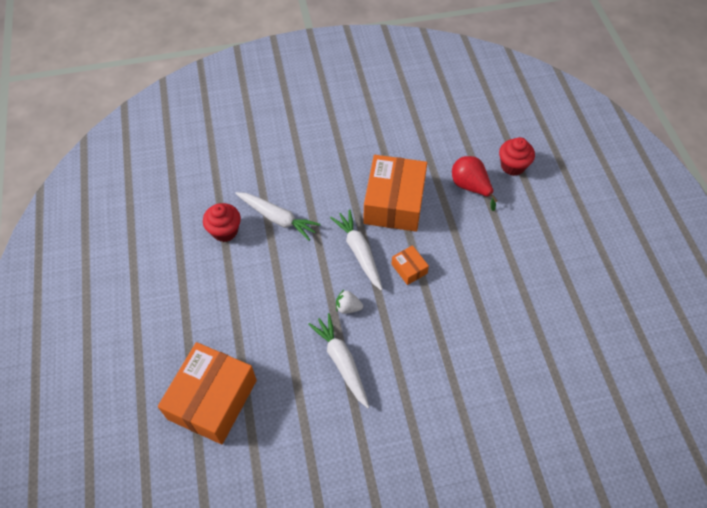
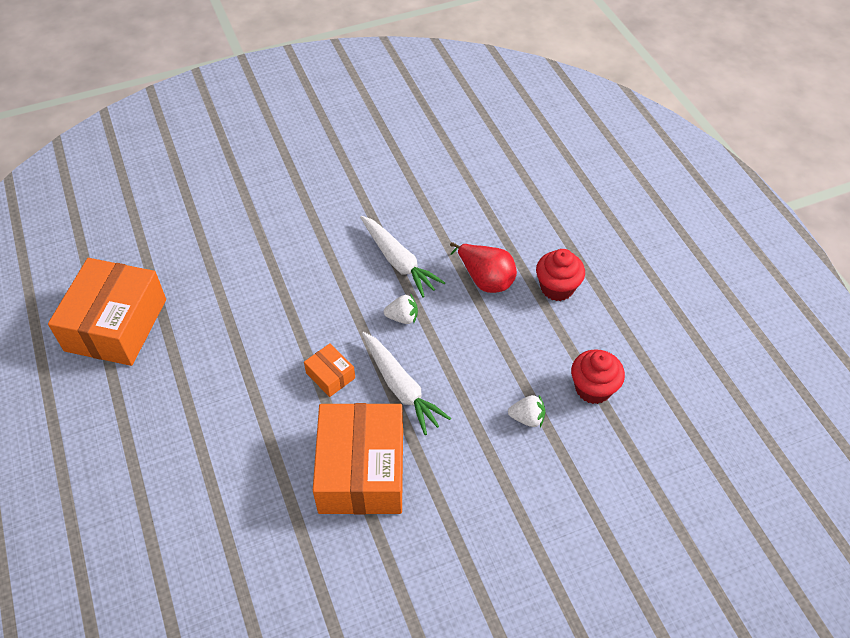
camera: 170 degrees right, 5 degrees down
(212, 399) = (526, 211): orange box -> orange box (116, 325)
(277, 218) = (527, 418): white carrot -> white strawberry
(470, 187) = (243, 517): red pear -> red pear (485, 279)
(513, 166) = (169, 570): red cupcake -> red cupcake (557, 288)

